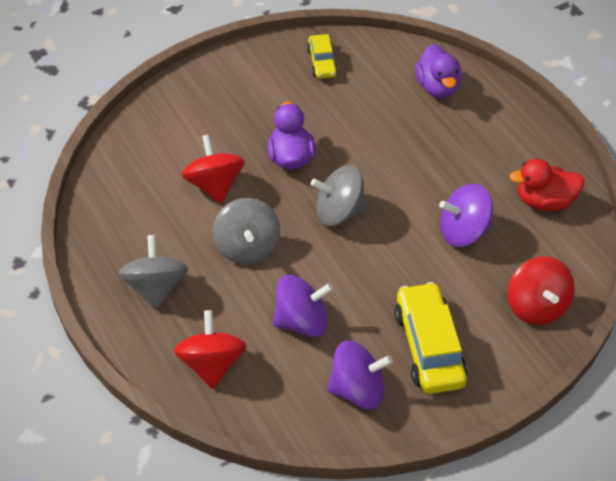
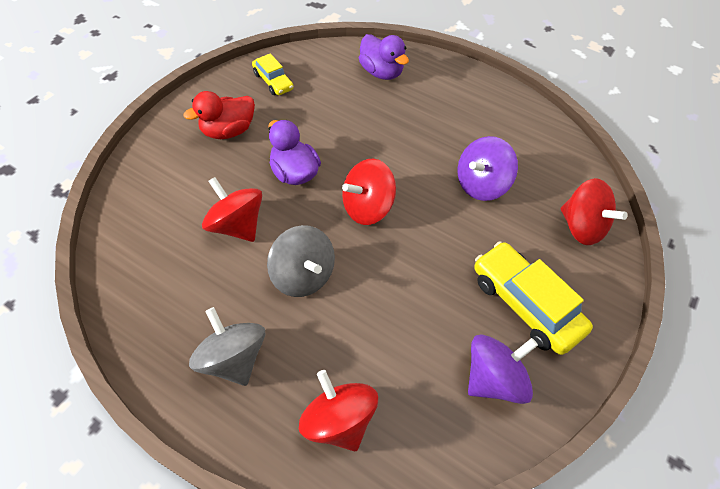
camera: 30 degrees left, 5 degrees up
(302, 321) = (399, 330): purple spinning top -> none
(339, 212) = (367, 207): grey spinning top -> red spinning top
(544, 201) = (524, 135): red duck -> red duck (228, 131)

